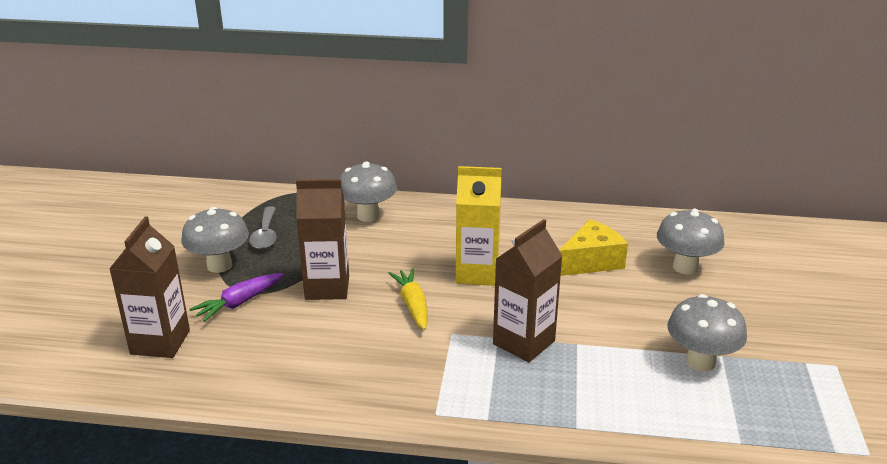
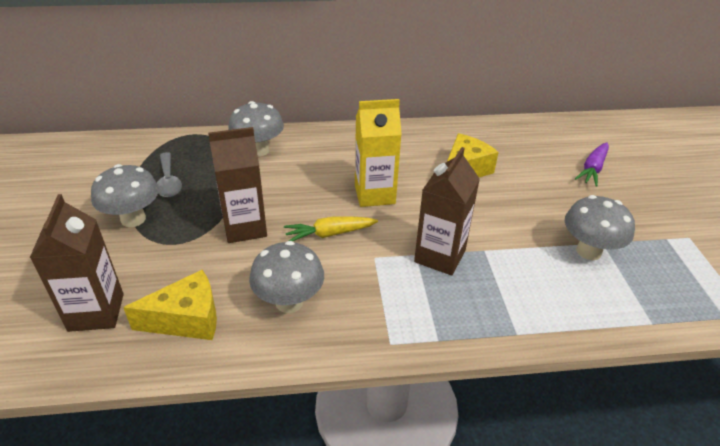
camera: 15 degrees left, 10 degrees up
(239, 303) = (165, 256): purple carrot -> purple carrot (592, 169)
(242, 361) = (187, 319): none -> yellow cheese
(413, 305) = (330, 234): yellow carrot -> yellow carrot turned 75 degrees counterclockwise
(685, 267) = (540, 165): grey mushroom -> grey mushroom (289, 302)

